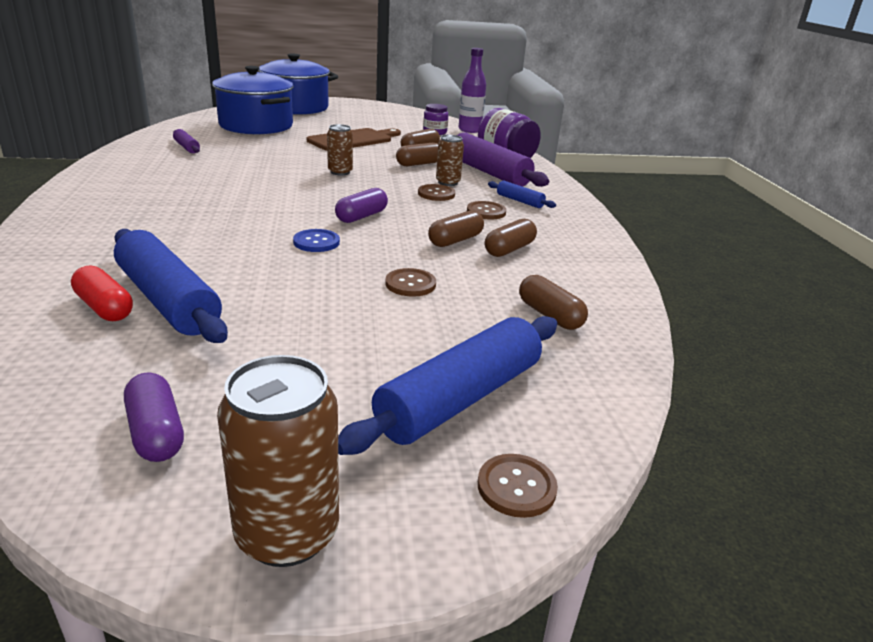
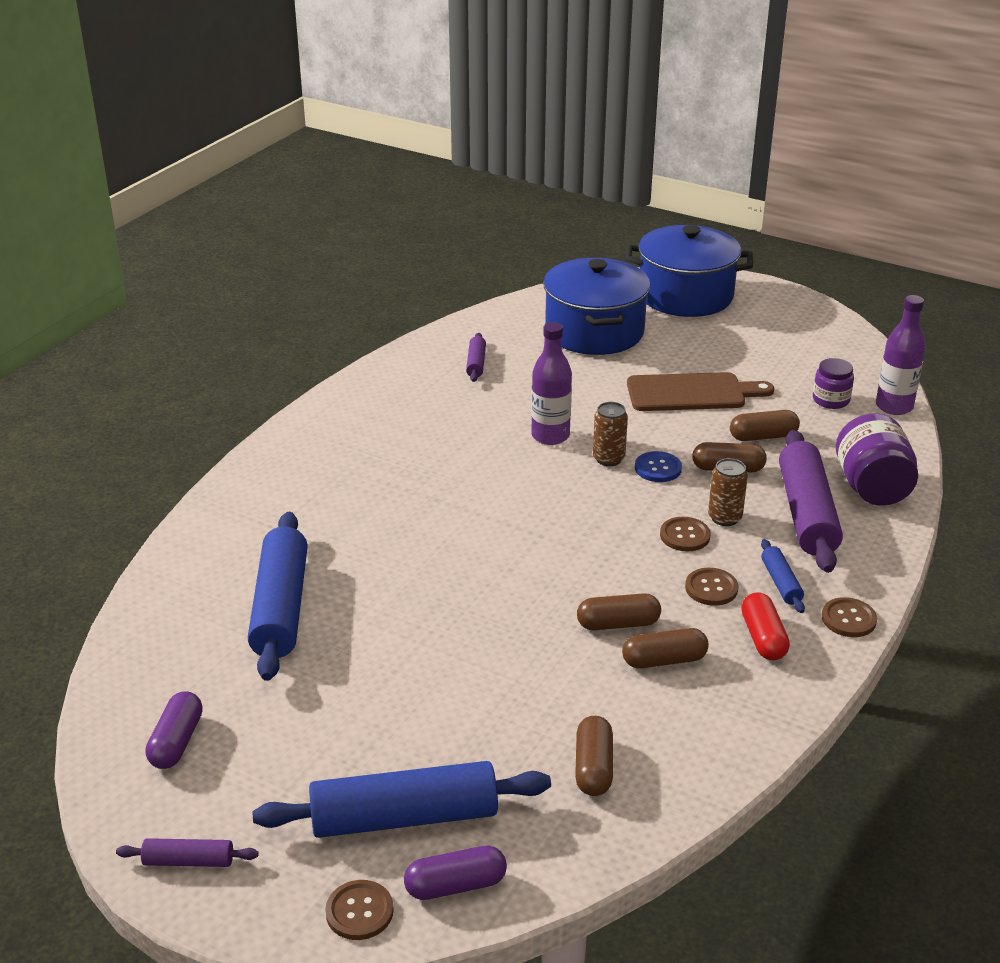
camera: 40 degrees right, 5 degrees up
(104, 308) = (230, 598): red capsule -> red capsule (763, 638)
(286, 169) = (550, 436): none -> purple bottle
(287, 533) = (188, 861): brown can -> purple rolling pin
(316, 242) = (469, 575): blue button -> blue button (658, 468)
(361, 216) = (554, 549): purple capsule -> purple capsule (455, 885)
(410, 284) = (501, 670): brown button -> brown button (848, 619)

